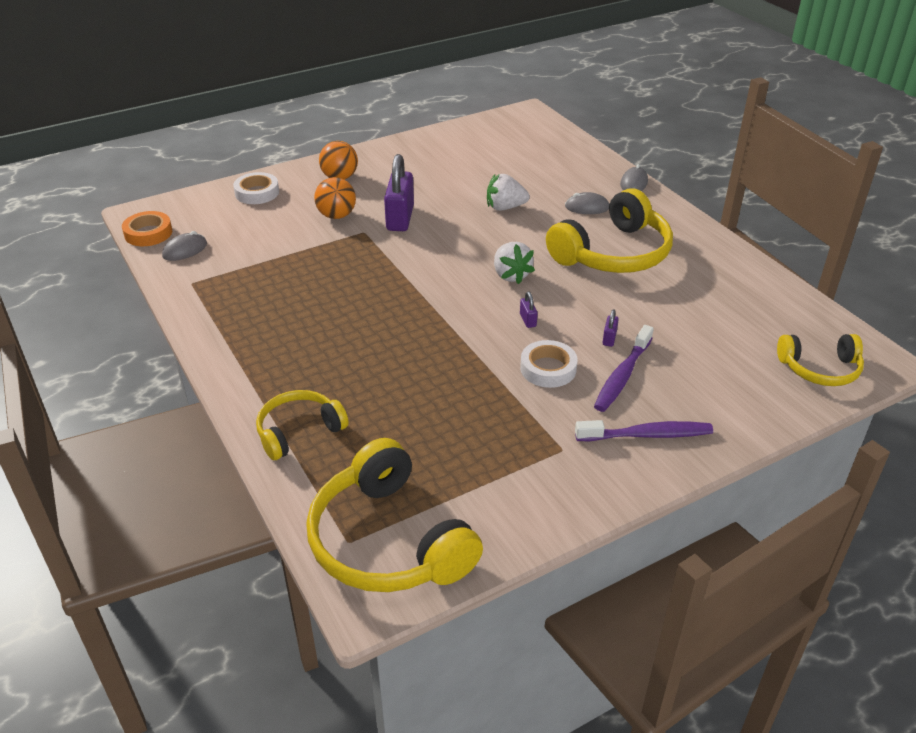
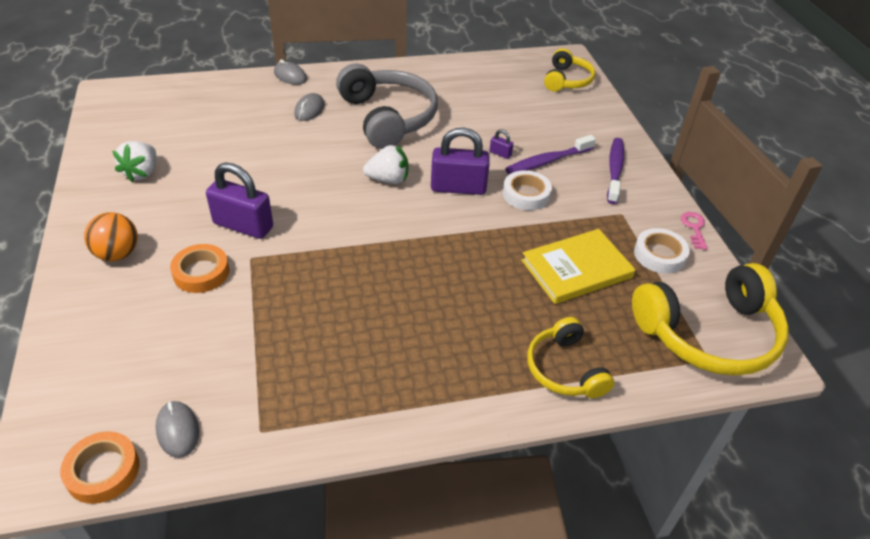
camera: 75 degrees left, 5 degrees up
(257, 193) = (89, 335): white tape -> white tape (659, 255)
(336, 216) = (201, 272): orange ball -> orange tape
(445, 422) = (576, 269): none -> yellow book
(505, 207) = (275, 153): white strawberry -> white strawberry (142, 173)
(528, 320) = (458, 187): purple padlock -> purple padlock, size x2.35
(575, 519) = (694, 228): none -> pink key
(613, 253) = (388, 117): yellow headphones -> grey headphones
(622, 376) = (547, 161): purple toothbrush -> purple toothbrush turned 105 degrees clockwise

